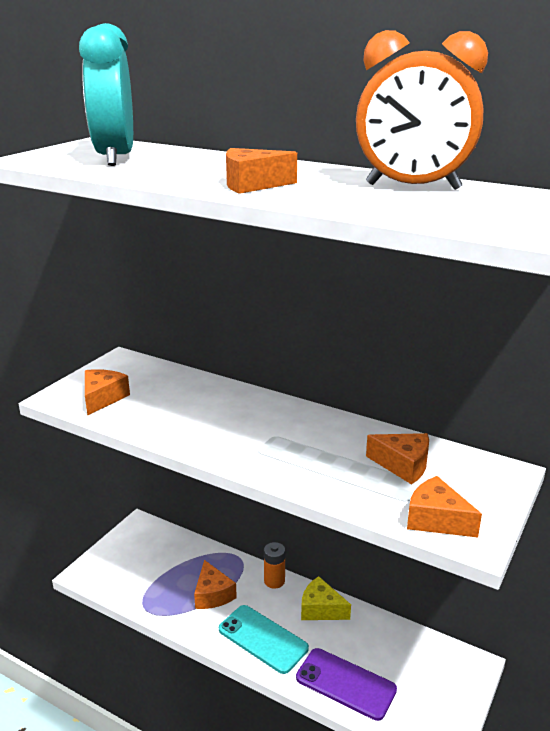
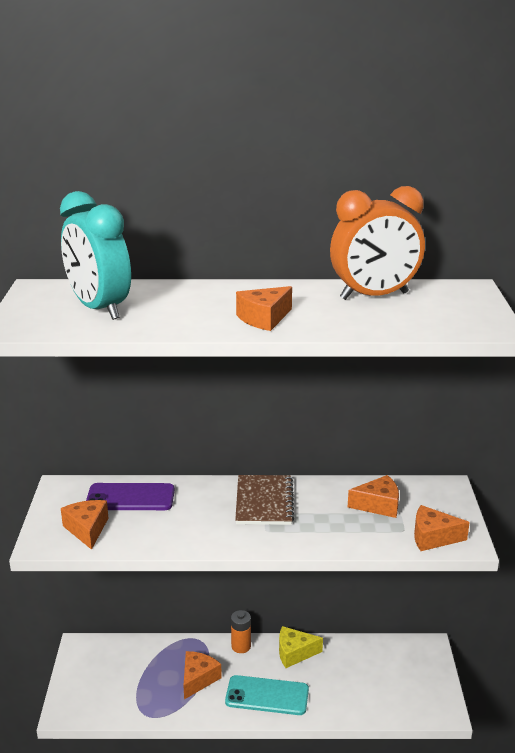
camera: 30 degrees left, 0 degrees up
(212, 594) = (198, 679): orange cheese -> orange cheese turned 105 degrees counterclockwise
(283, 424) = (264, 502): none -> brown notebook
(345, 683) = (353, 700): purple phone -> purple phone (130, 497)

